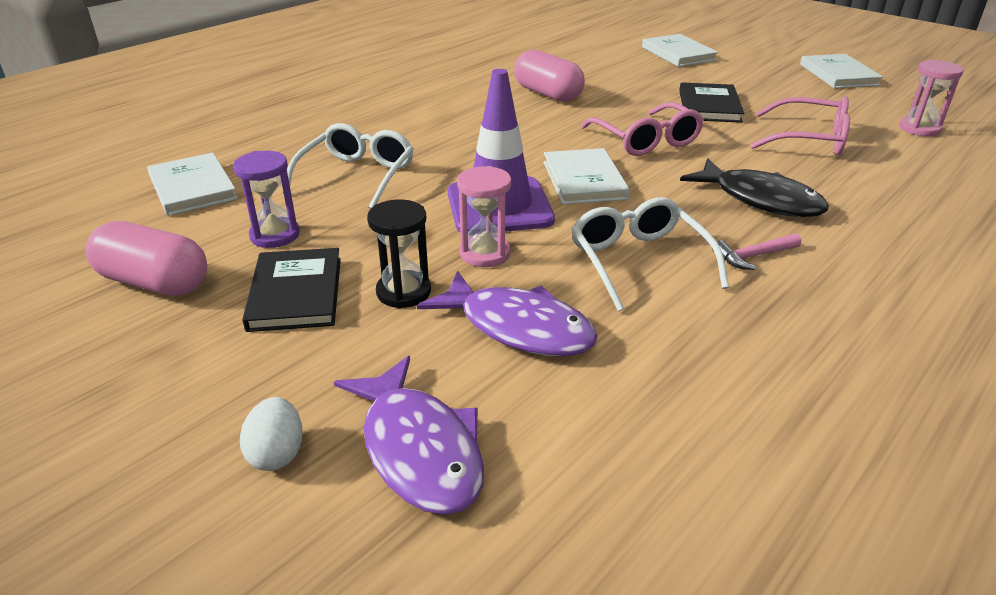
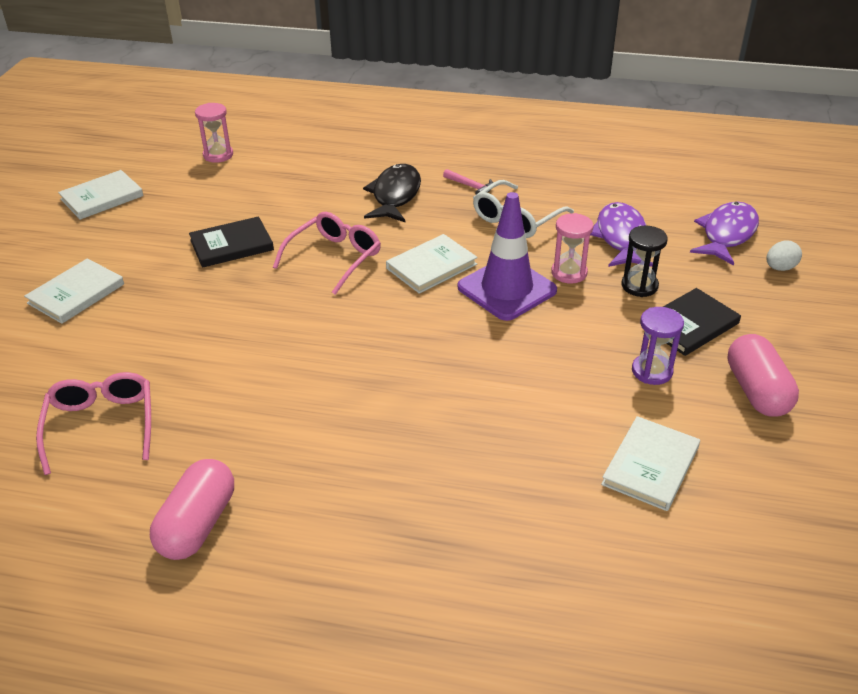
camera: 120 degrees left, 5 degrees up
(357, 176) = (533, 378): white glasses -> none
(548, 94) = (261, 341): pink capsule -> pink capsule (197, 524)
(809, 139) = (273, 192): pink glasses -> pink glasses (101, 425)

